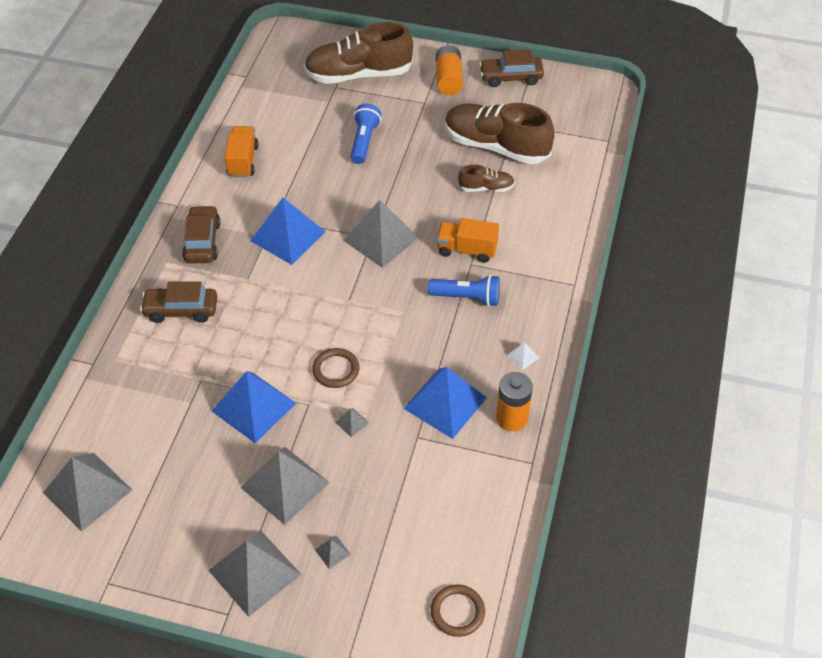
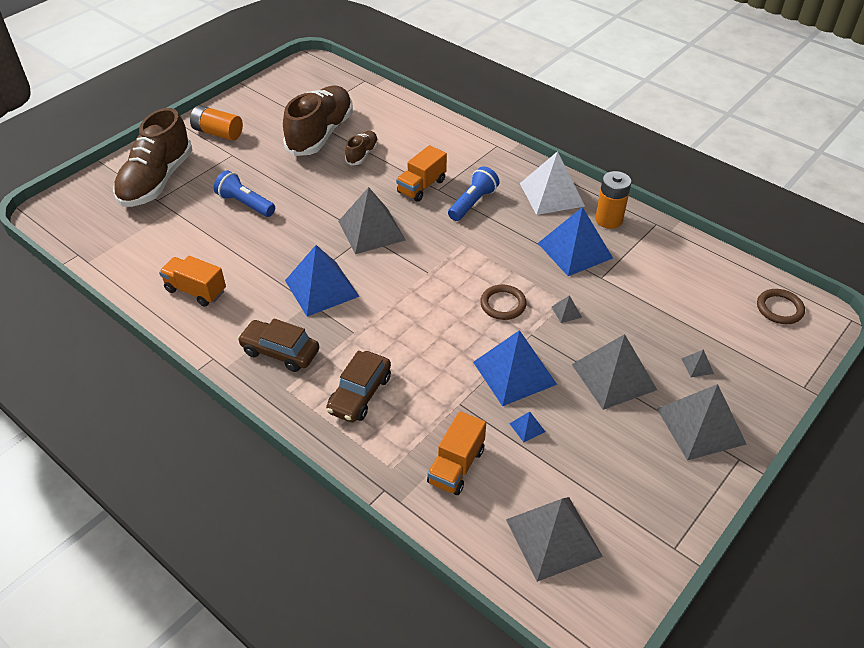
camera: 65 degrees left, 5 degrees down
(133, 401) = (456, 466): none -> orange truck
(195, 437) = (527, 427): none -> blue pyramid
(496, 146) = (320, 134): brown shoe -> brown shoe turned 150 degrees clockwise
(511, 77) = (250, 101): brown car -> none
(522, 356) = (551, 194): white pyramid -> white pyramid, size x2.48

